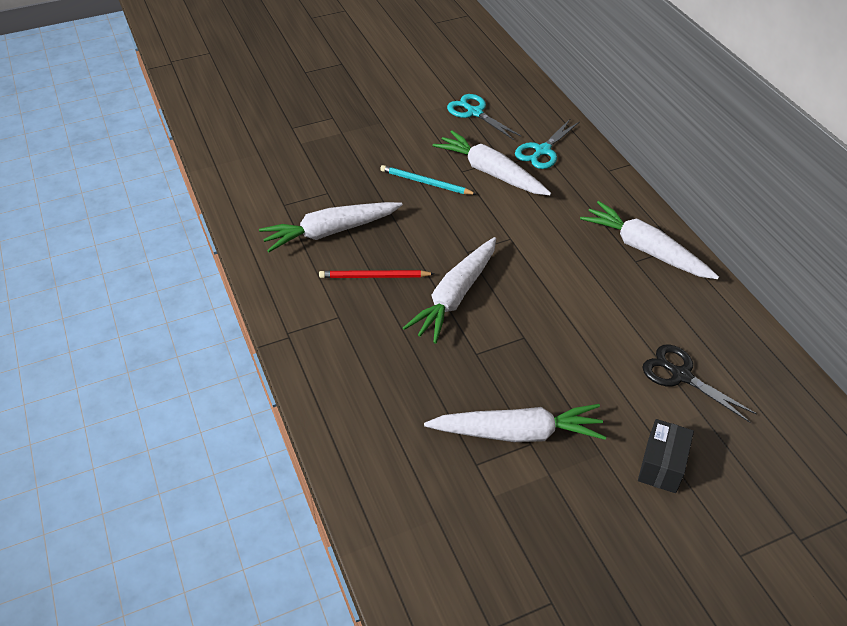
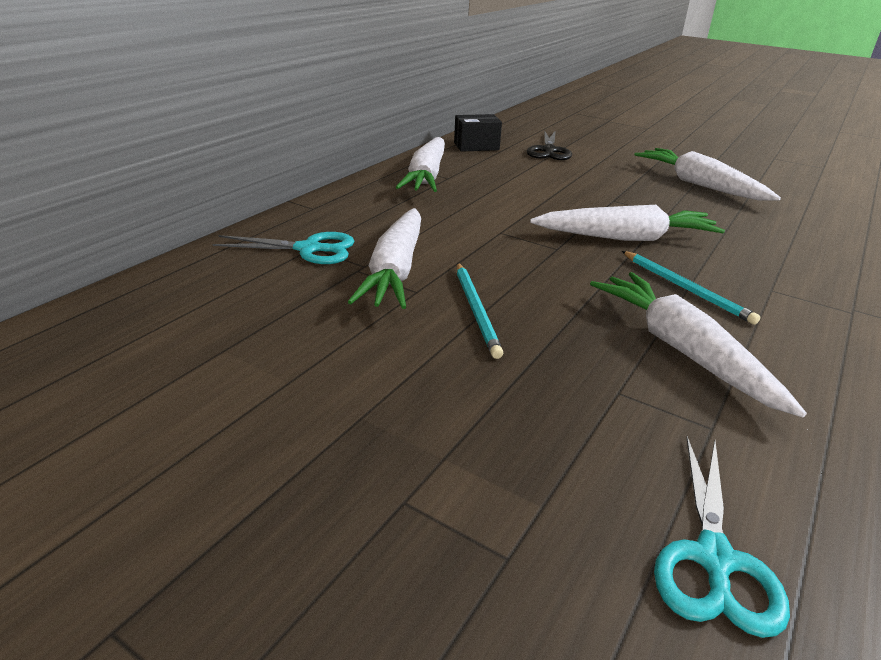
camera: 125 degrees left, 15 degrees down
(330, 232) = (682, 350): white carrot -> white carrot turned 150 degrees counterclockwise
(374, 276) = (686, 289): red pencil -> turquoise pencil
(475, 112) = (246, 323): turquoise scissors -> turquoise scissors (714, 559)
(661, 465) = (631, 147): black box -> black box (476, 146)

